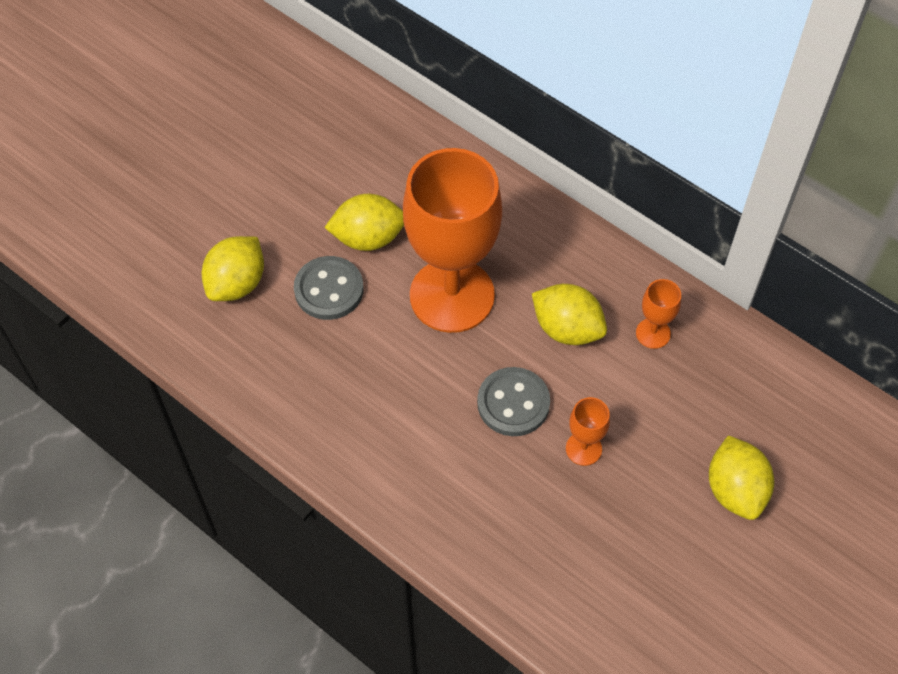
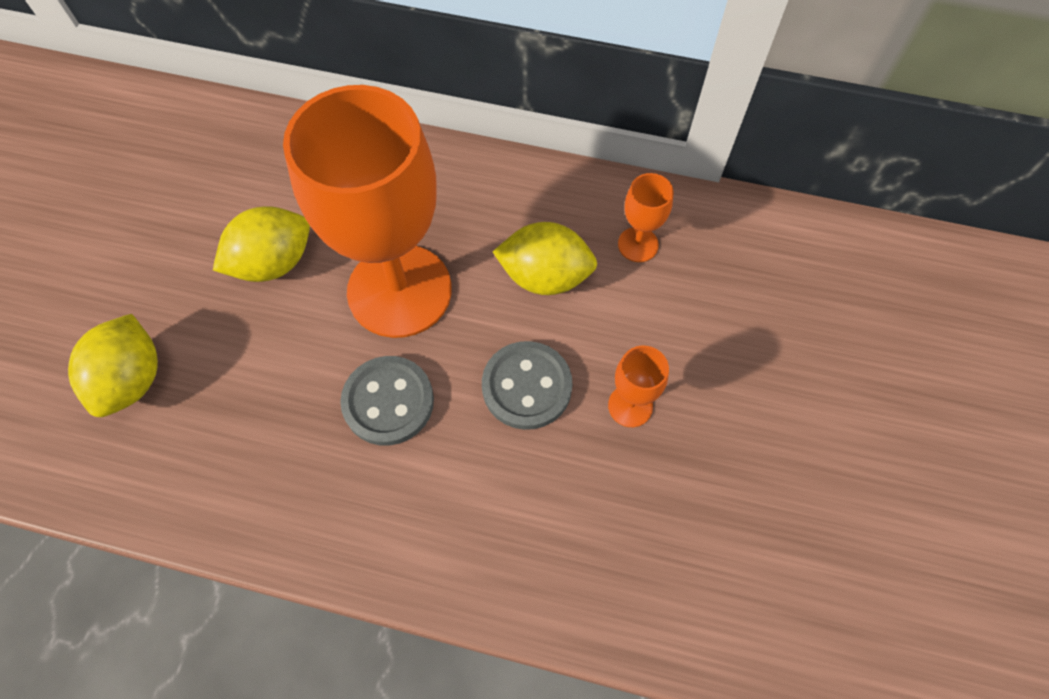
camera: 25 degrees left, 5 degrees up
(329, 290) = (251, 341): grey button -> grey button (388, 402)
(735, 490) = (813, 381): yellow lemon -> none

